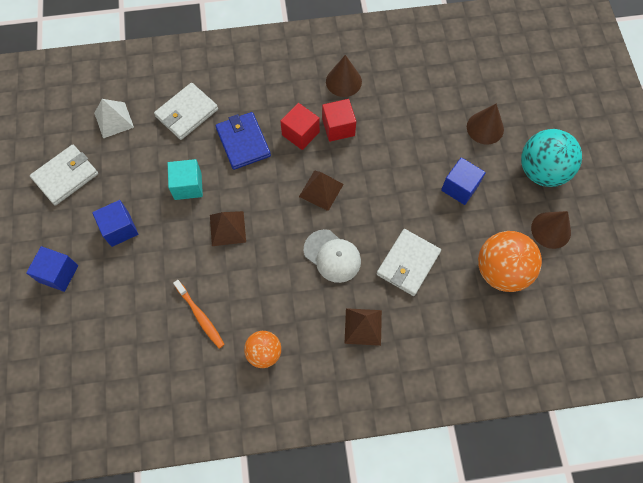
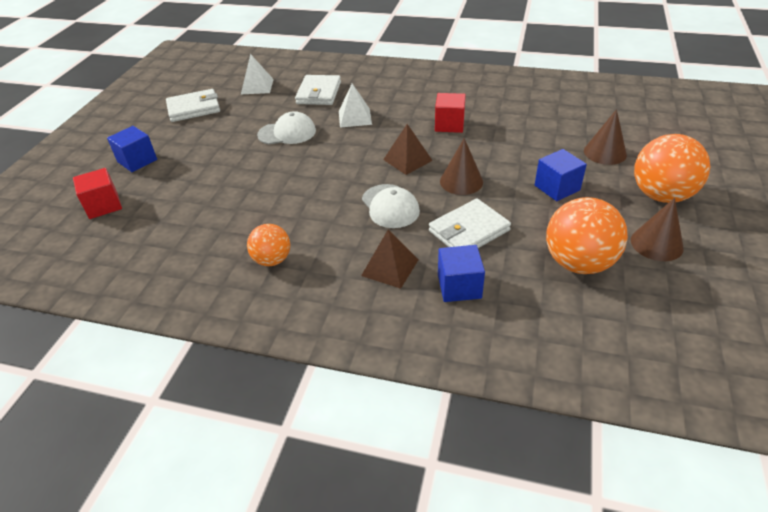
camera: 25 degrees right, 25 degrees down
(120, 229) = (209, 146): blue cube -> blue cube (459, 286)
(187, 113) = (319, 93): white wallet -> white wallet turned 60 degrees counterclockwise
(188, 186) = (287, 133): turquoise cube -> white cap
(200, 316) = (232, 217): orange toothbrush -> none
(227, 228) = (302, 165): brown pyramid -> none
(243, 142) = (355, 117): blue wallet -> white pyramid
(300, 133) = (411, 122): red cube -> red cube (103, 205)
(343, 81) = (471, 99): brown cone -> brown cone (461, 181)
(541, 171) = (661, 195): turquoise ball -> orange ball

